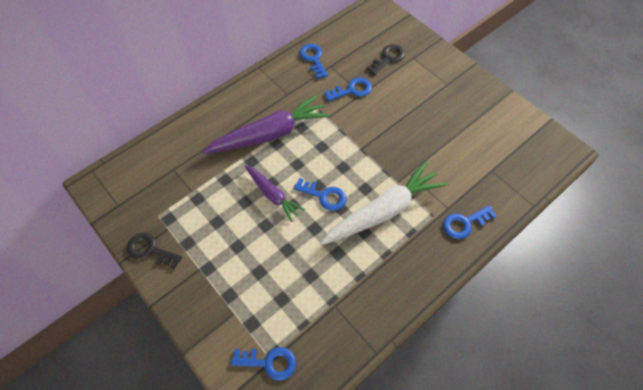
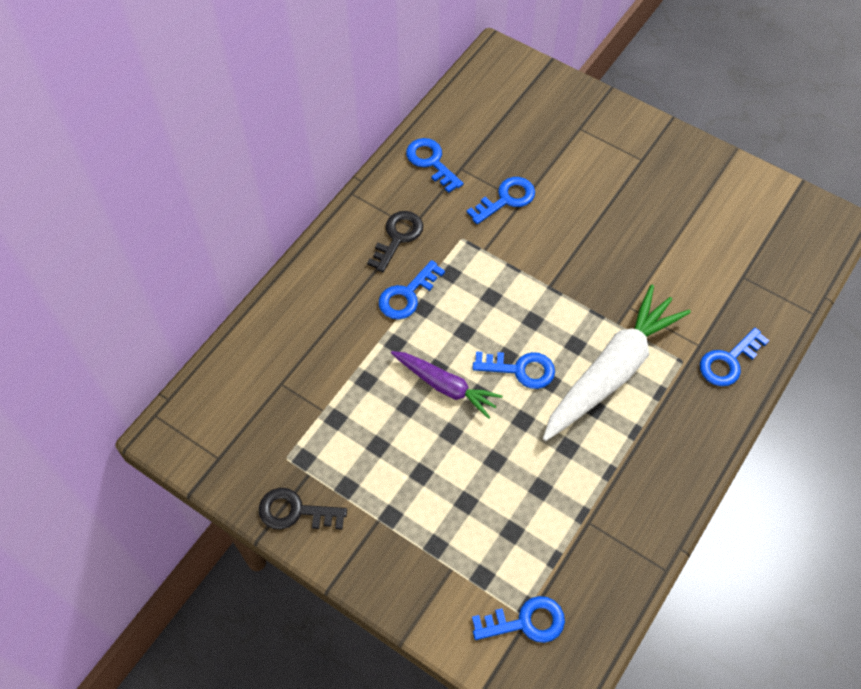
camera: 15 degrees left, 0 degrees up
(269, 134) = (407, 295): purple carrot -> blue key
(388, 58) = (543, 137): black key -> black key (398, 237)

